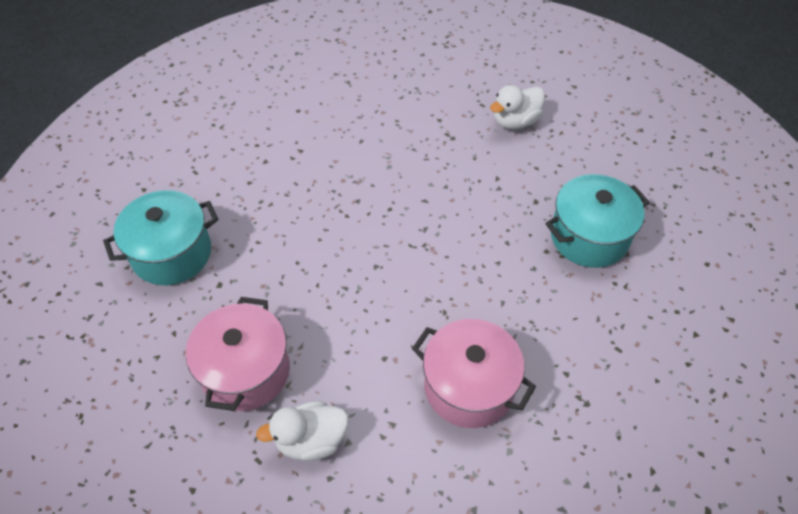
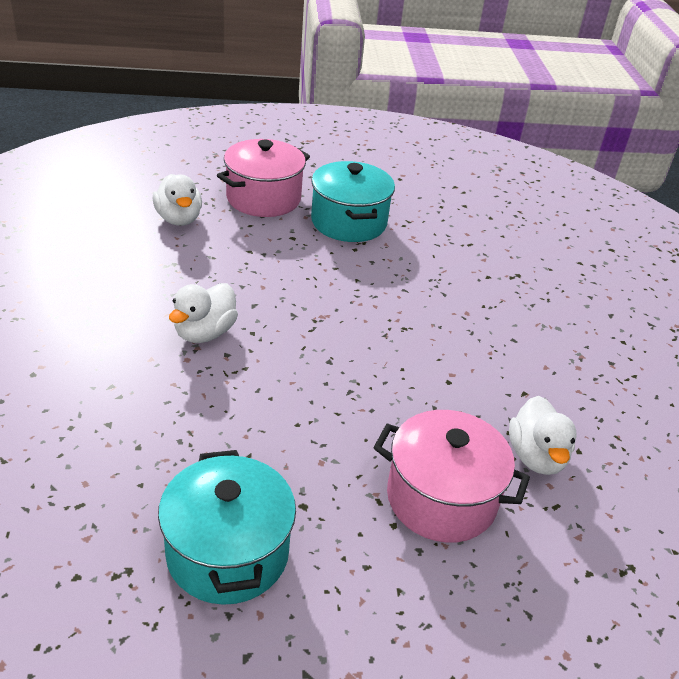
camera: 80 degrees left, 15 degrees down
(376, 181) = (204, 333): none -> white duck
(469, 387) = (492, 334): pink pot -> pink pot (263, 198)

